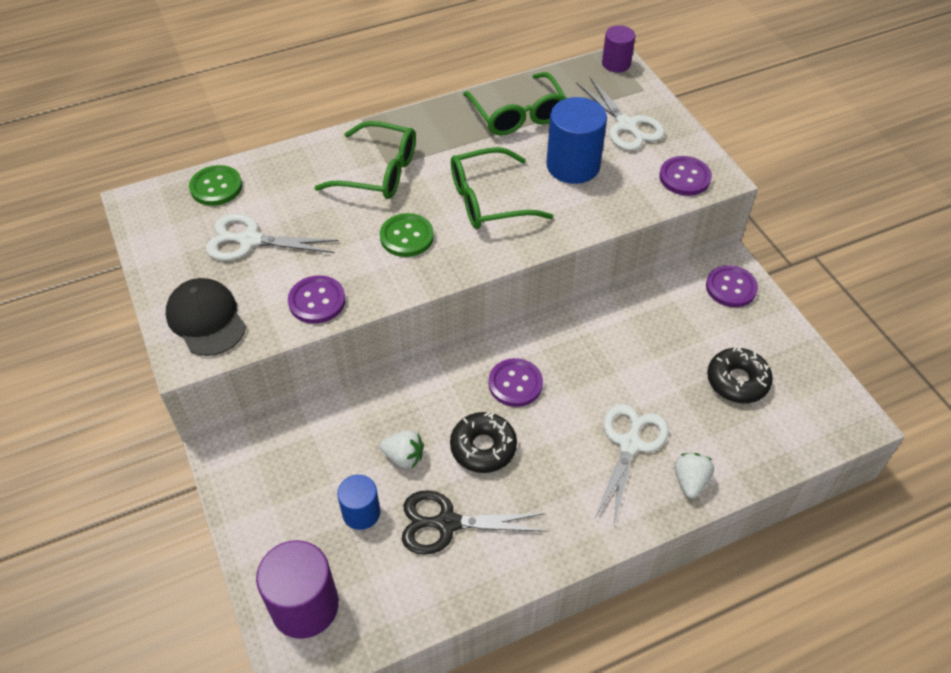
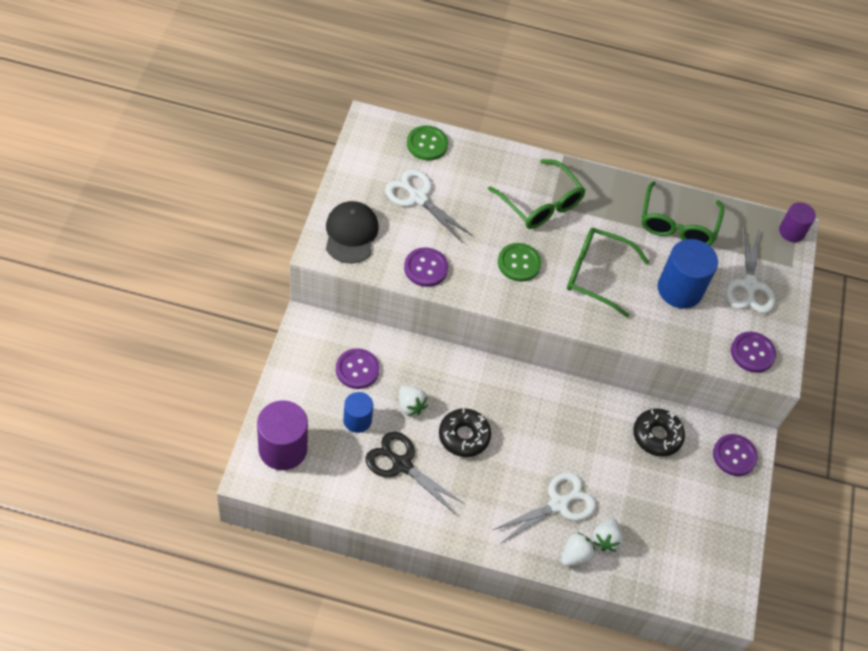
camera: 30 degrees right, 5 degrees up
(515, 384) = (521, 411): purple button -> purple button (357, 369)
(701, 444) = (605, 539): none -> white strawberry
(737, 381) = (672, 519): black donut -> black donut (657, 436)

